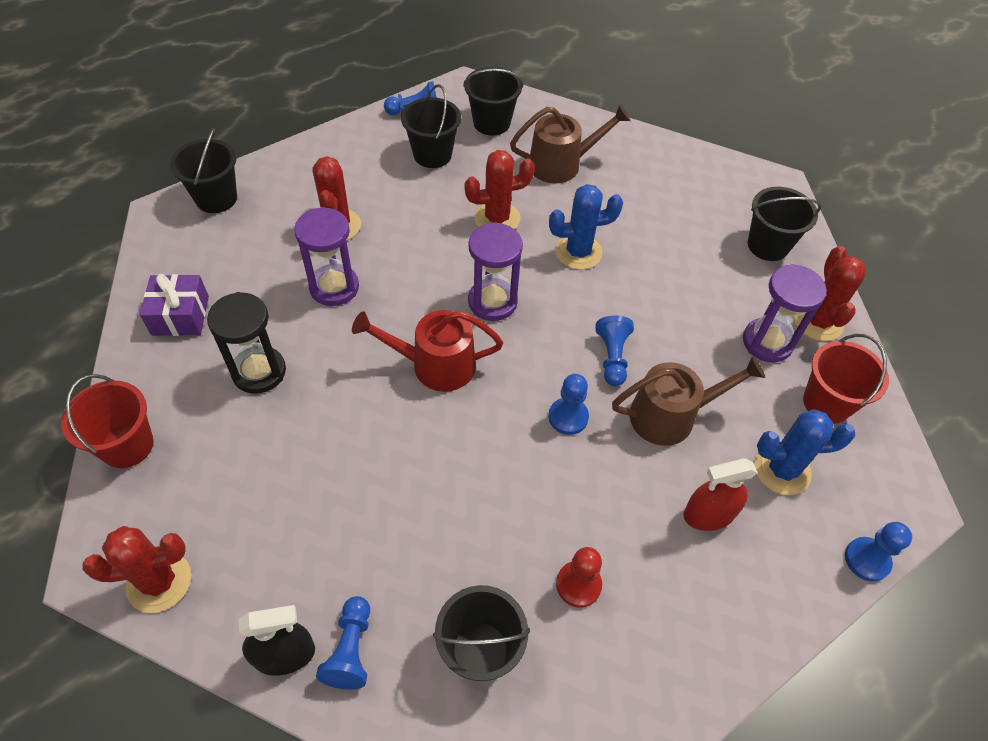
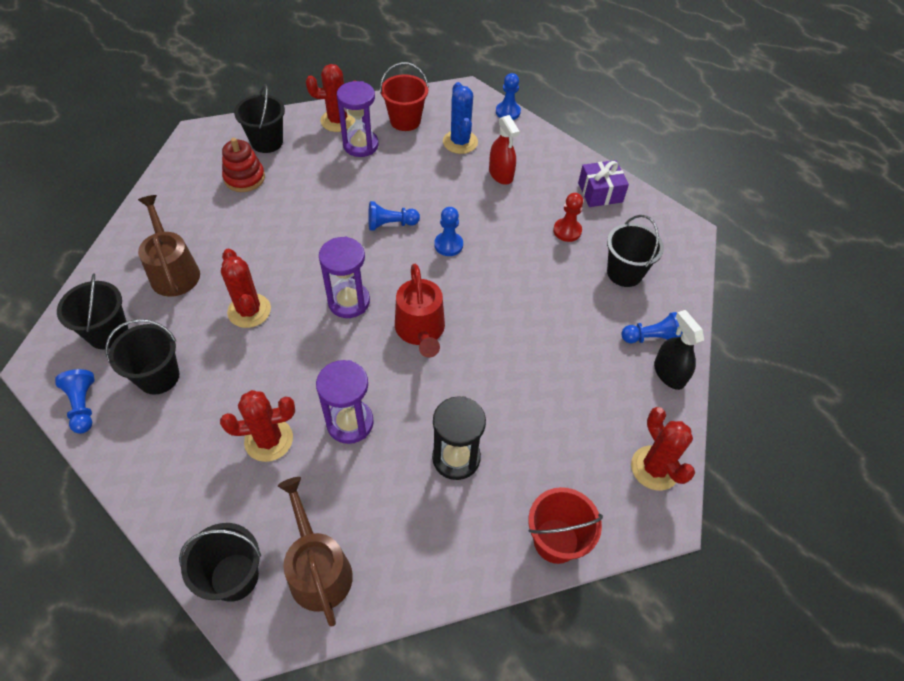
camera: 100 degrees left, 0 degrees up
(180, 315) = (407, 551): purple gift -> purple gift (600, 192)
(578, 252) = (285, 251): blue cactus -> none
(670, 415) = (433, 192): brown watering can -> brown watering can (318, 569)
(701, 222) = (244, 178): none -> red stacking toy

